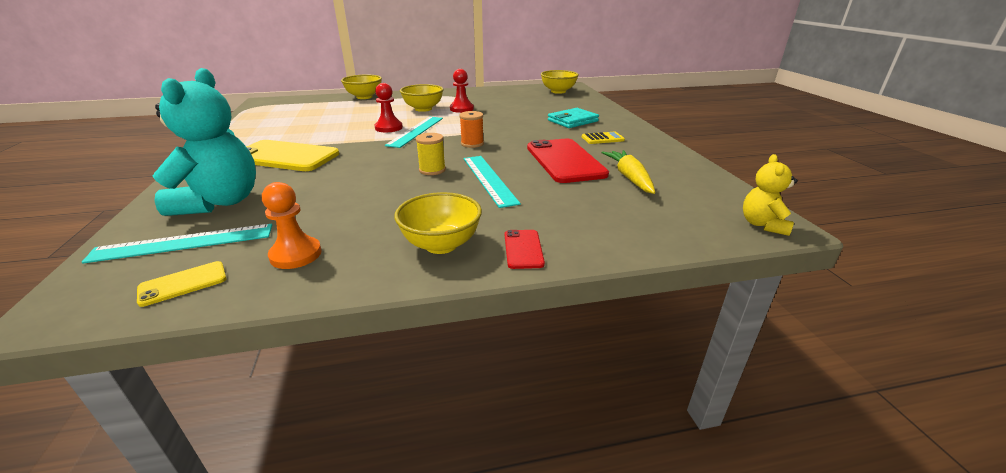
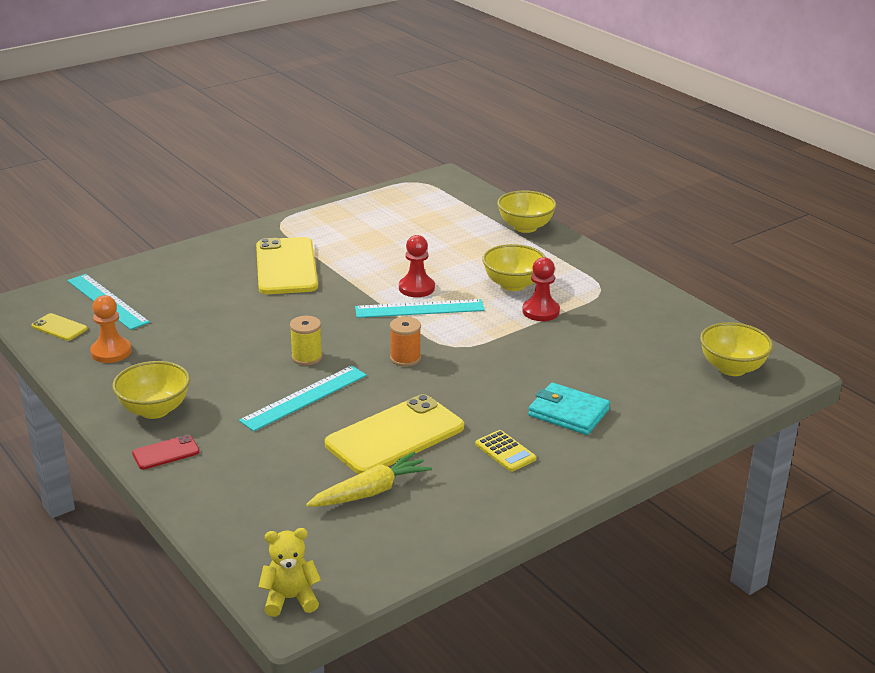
camera: 65 degrees right, 0 degrees up
(220, 202) = (175, 283): turquoise teddy bear -> none
(564, 161) = (395, 436): red phone -> yellow phone

